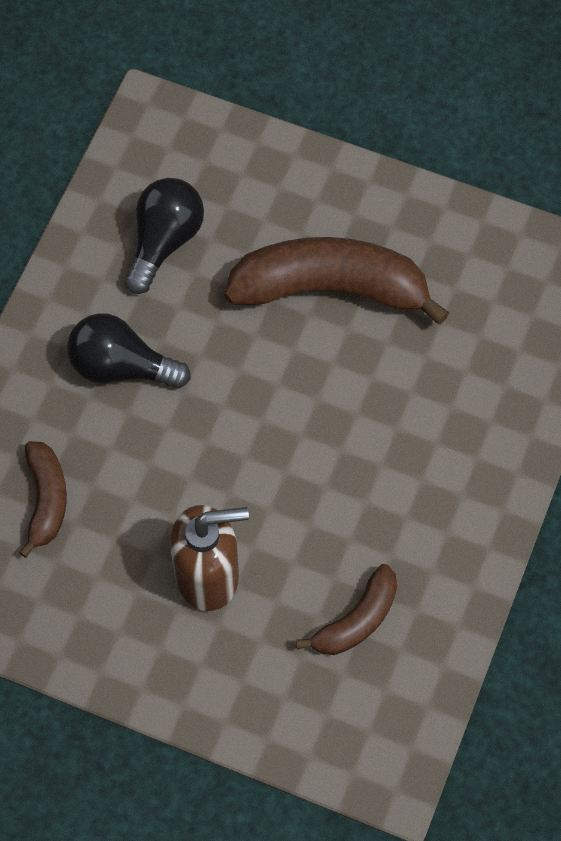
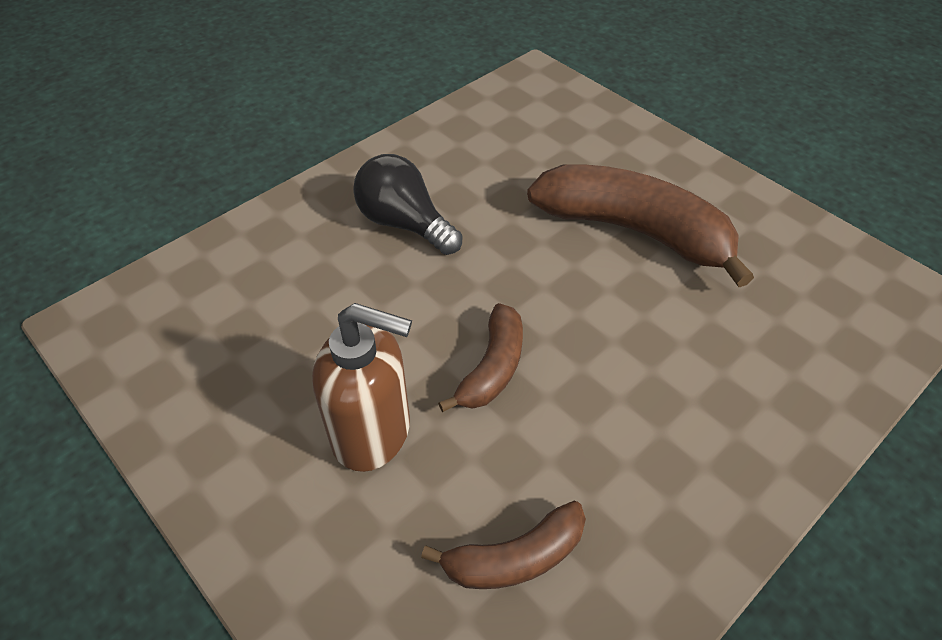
camera: 25 degrees right, 15 degrees down
(46, 500) = (263, 300): brown banana -> brown banana (492, 368)
(164, 241) = (498, 152): black light bulb -> none

